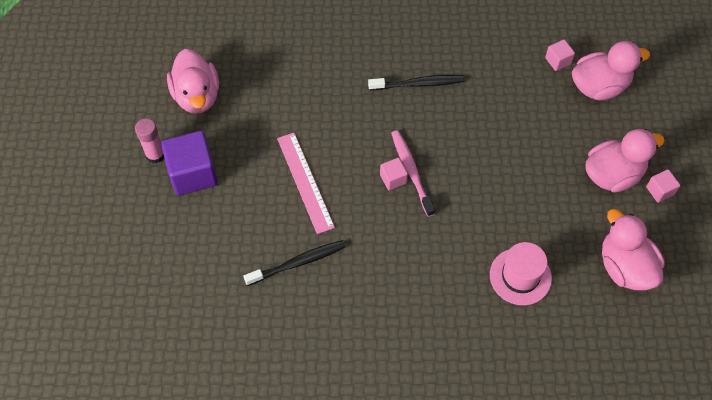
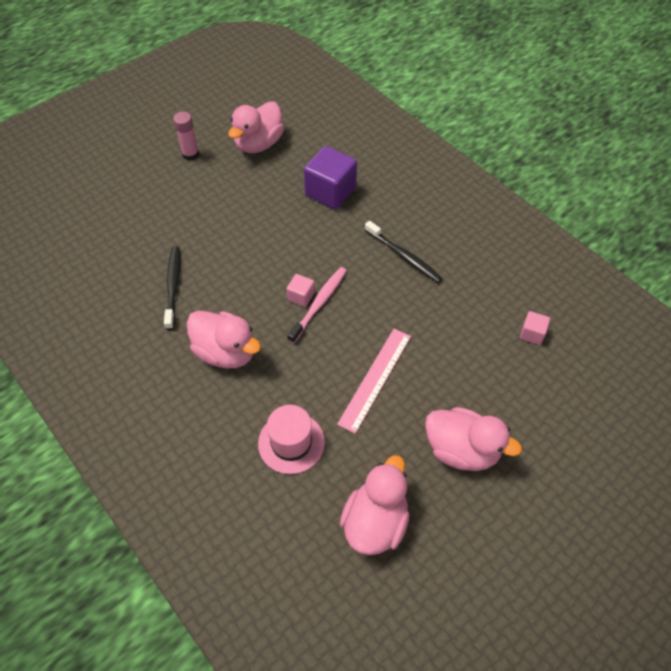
camera: 50 degrees right, 5 degrees down
(193, 173) = (194, 182): purple cube -> purple cube (330, 191)
(297, 263) = (173, 286): black toothbrush -> black toothbrush turned 120 degrees counterclockwise
(305, 182) = (246, 246): pink ruler -> pink ruler (375, 379)
(599, 86) = (541, 381): pink duck -> pink duck (226, 352)
(660, 191) = (484, 500): pink cube -> none

